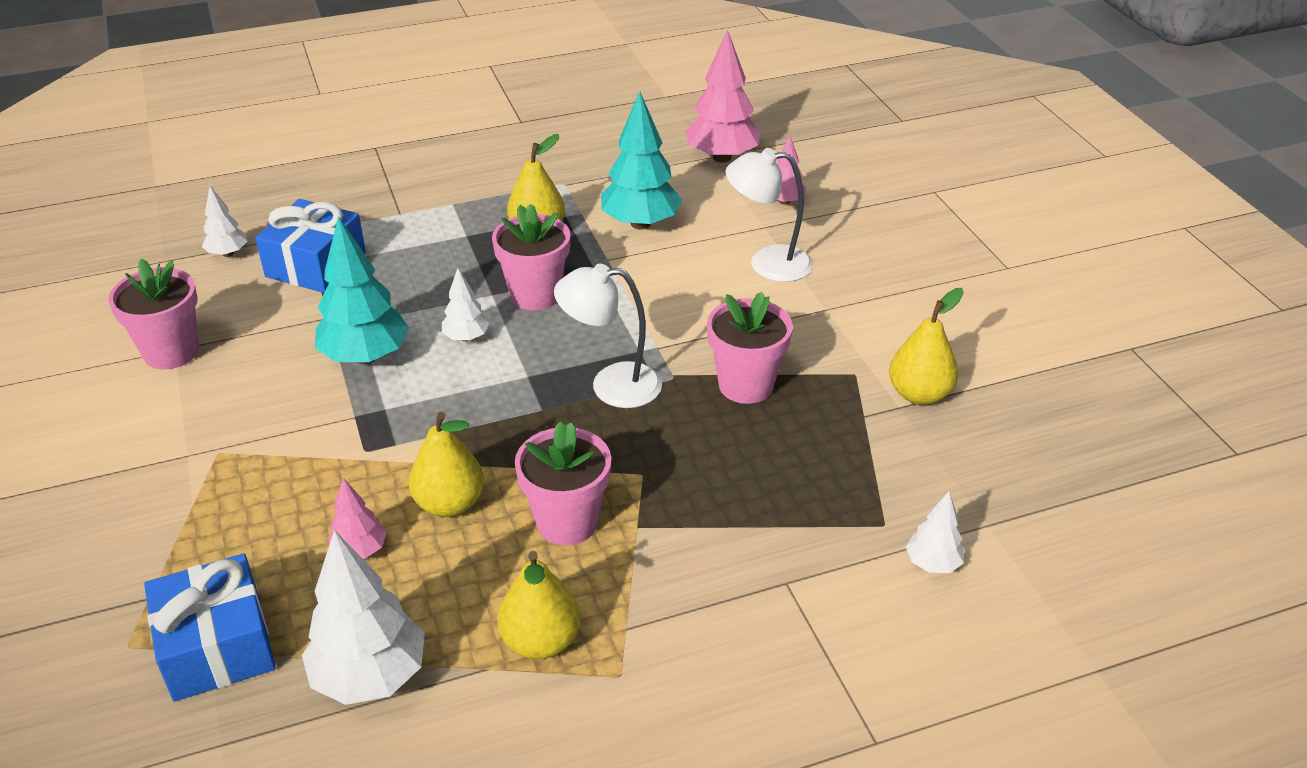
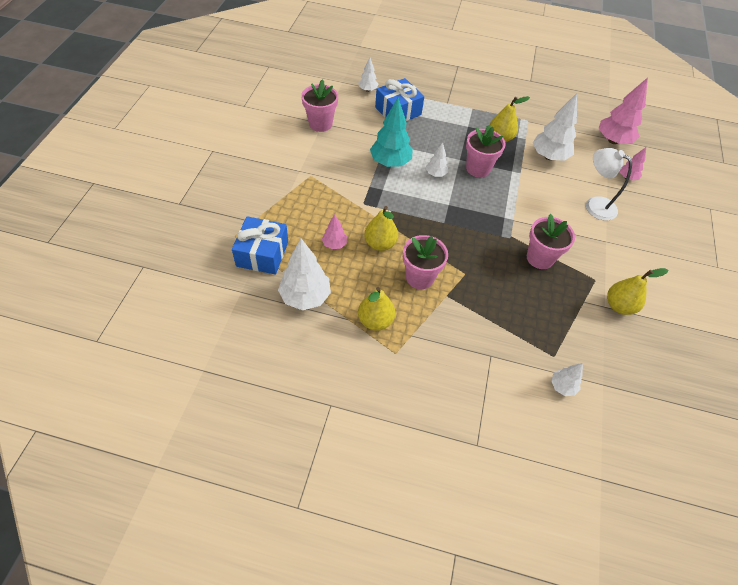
camera: 30 degrees right, 15 degrees up
(611, 385) = (480, 227): white lamp -> none
(640, 223) = (549, 156): turquoise tree -> white tree

